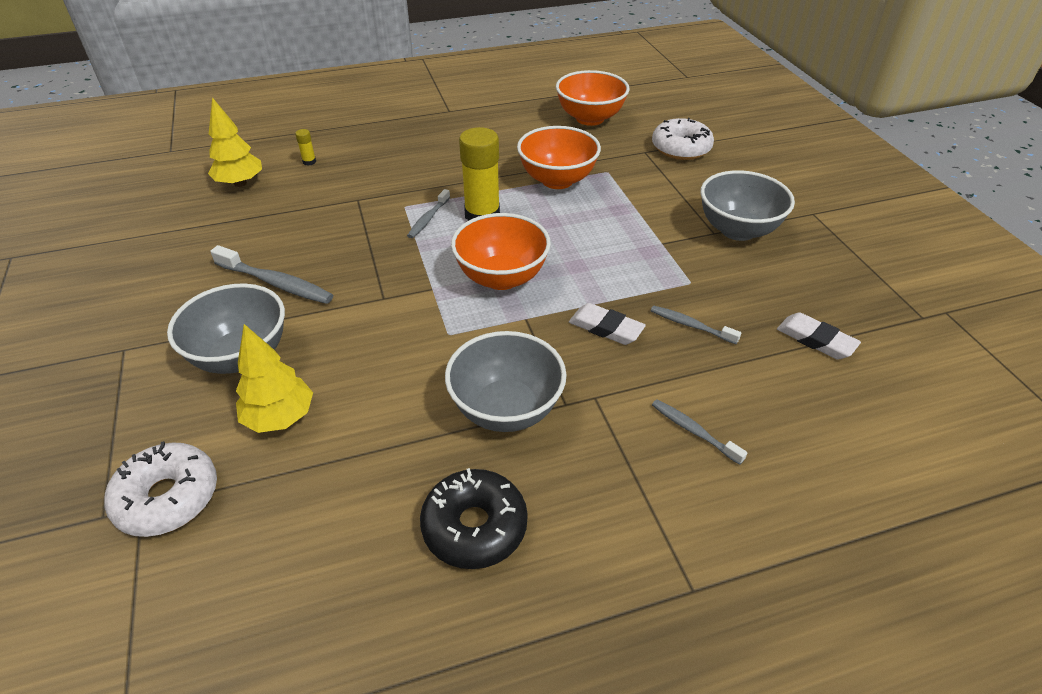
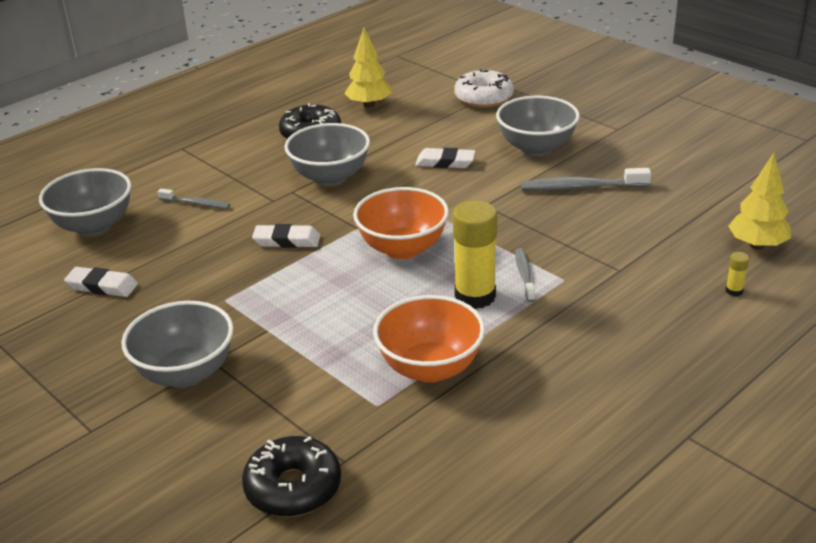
camera: 155 degrees right, 10 degrees down
(280, 417) = (468, 134): yellow tree -> yellow tree (369, 105)
(358, 377) = (445, 162): none -> white eraser
(590, 118) = (466, 504): orange bowl -> none
(681, 148) = (293, 487): white donut -> black donut
(690, 325) = (215, 264): grey toothbrush -> none
(836, 442) = (94, 226): none -> grey bowl

